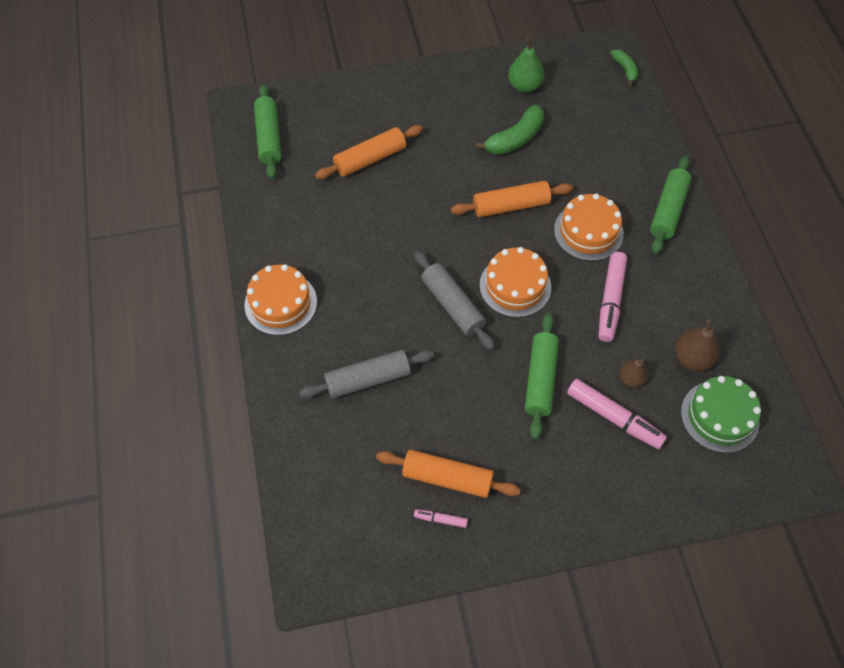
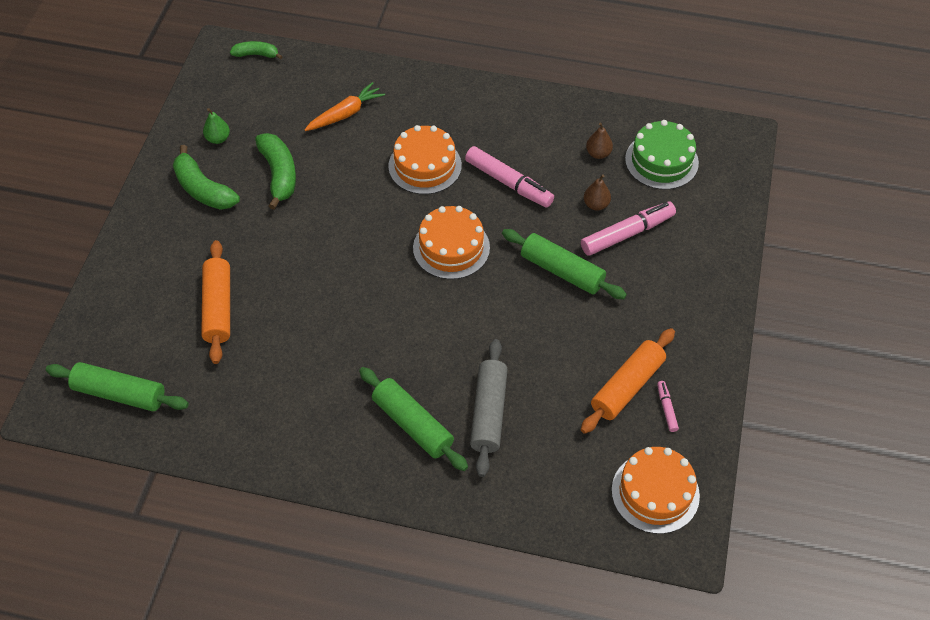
camera: 65 degrees left, 5 degrees down
(280, 303) = (353, 460): orange cake -> orange cake (655, 492)
(441, 519) = (666, 408): pink marker -> pink marker turned 135 degrees clockwise
(452, 305) = (444, 307): grey rolling pin -> none
(471, 100) = (203, 189): none -> green banana
(511, 206) = (357, 212): orange rolling pin -> none
(524, 86) = (218, 139): green pear -> green pear, size x0.64
(605, 154) = (345, 114): none -> orange carrot
(668, 210) = (438, 98): green rolling pin -> green rolling pin (413, 424)
(692, 359) = (598, 153): brown pear -> brown pear, size x0.64

